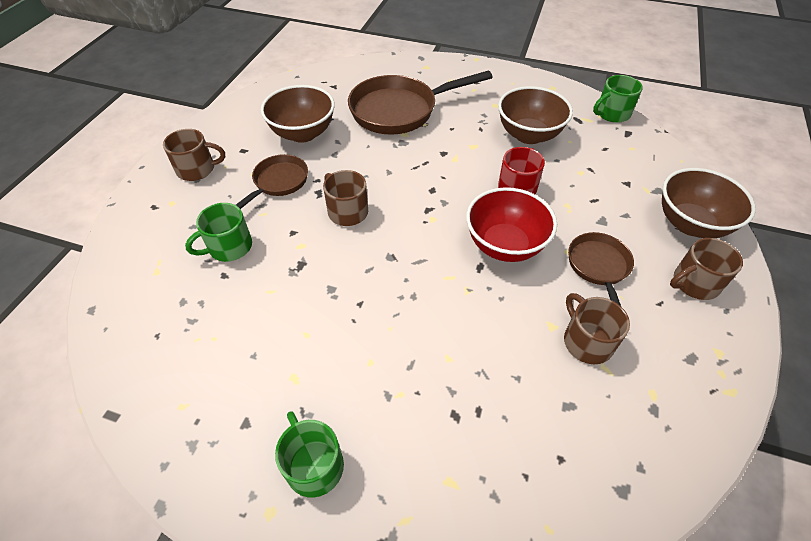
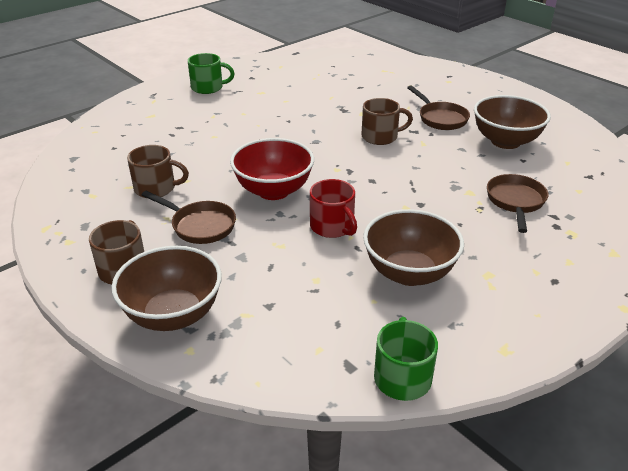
camera: 120 degrees right, 15 degrees down
(197, 169) = (483, 93): brown mug -> none
(229, 247) = (384, 92): green mug -> none
(400, 110) = (515, 202): brown pan -> brown pan, size x0.56

